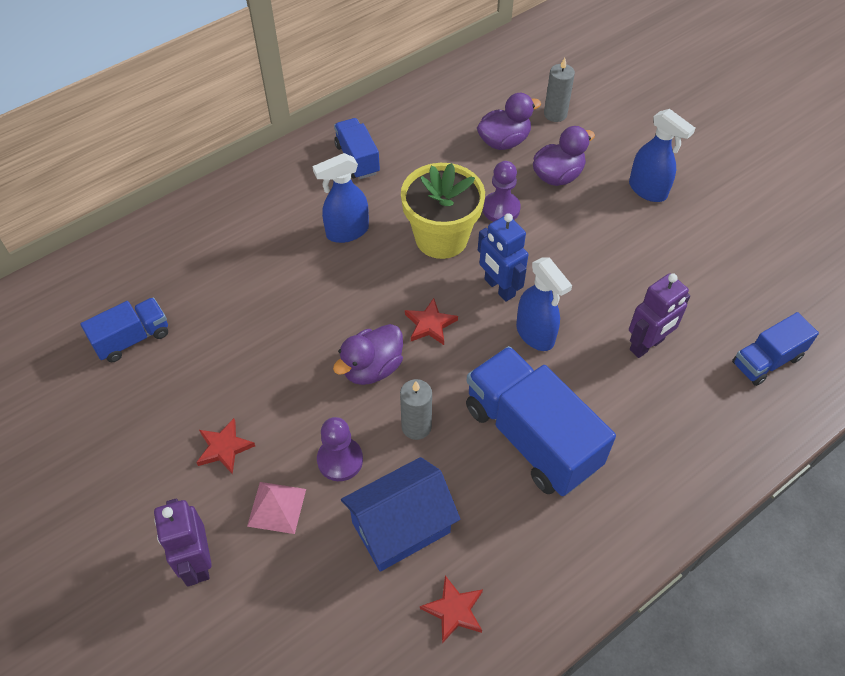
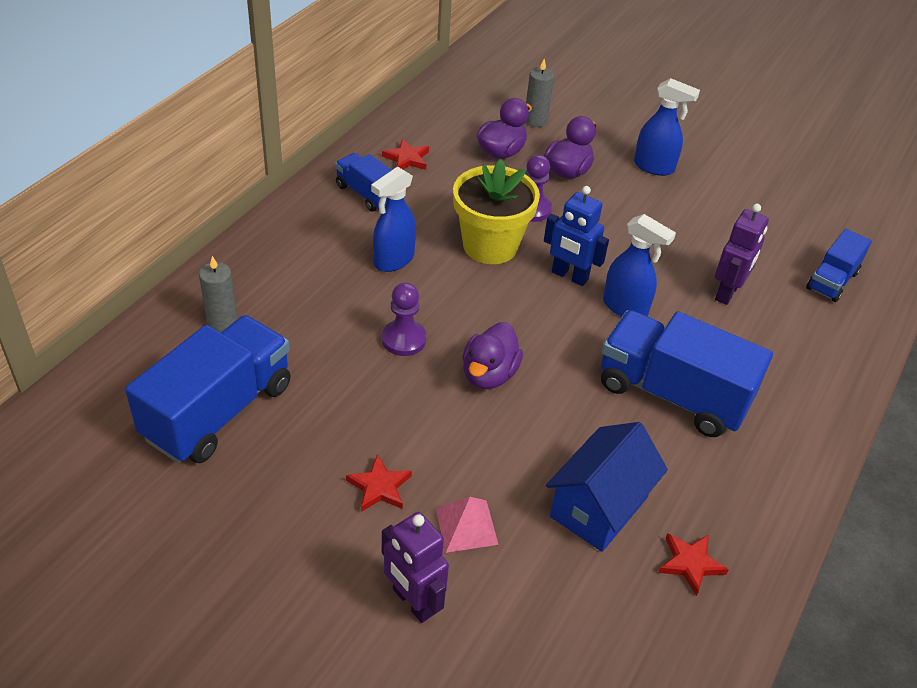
camera: 25 degrees left, 10 degrees down
(132, 339) = (218, 411): blue truck -> blue truck, size x1.84
(340, 460) = (505, 464): purple pawn -> purple pawn (404, 339)
(416, 426) = (562, 414): grey candle -> grey candle (222, 322)
(430, 324) = (523, 322): red star -> red star (407, 159)

